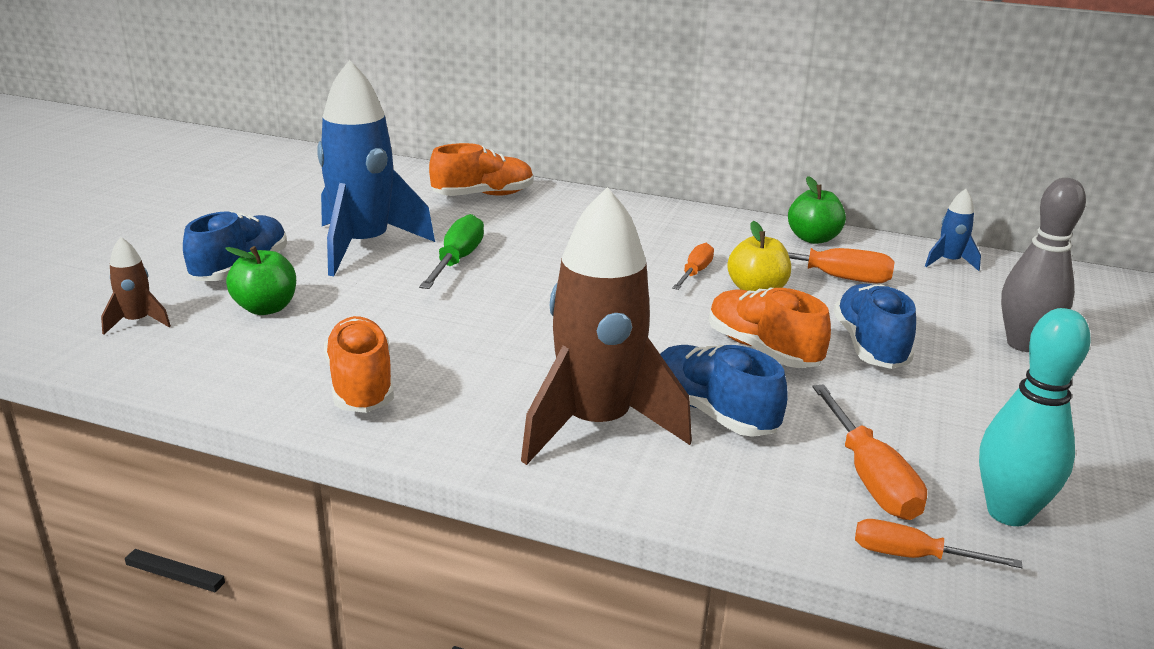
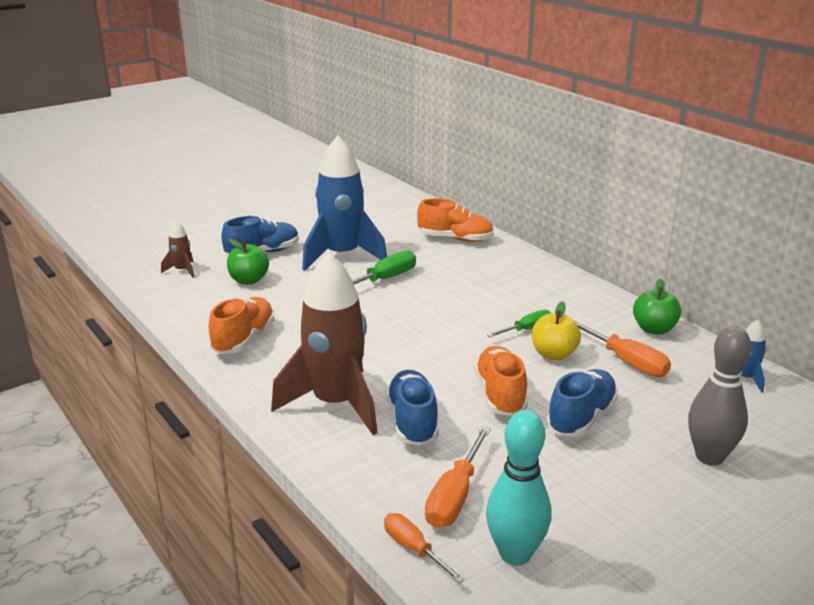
camera: 35 degrees right, 0 degrees up
(695, 273) = (526, 329): orange screwdriver -> green screwdriver

